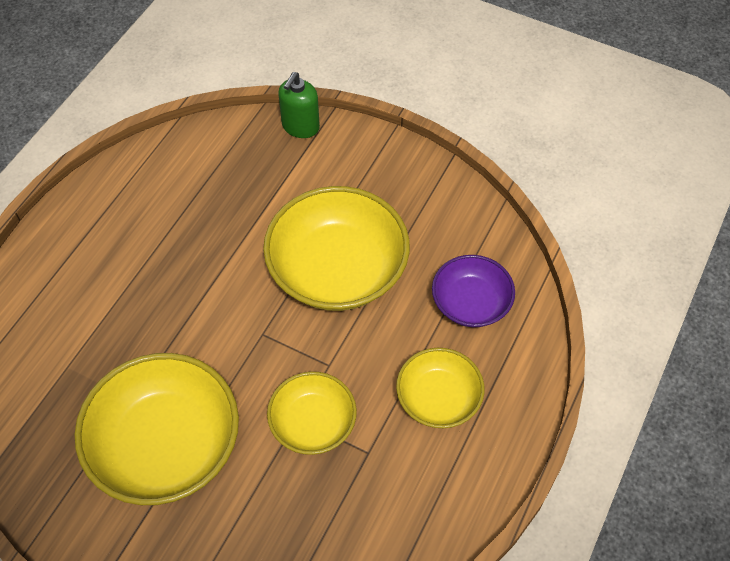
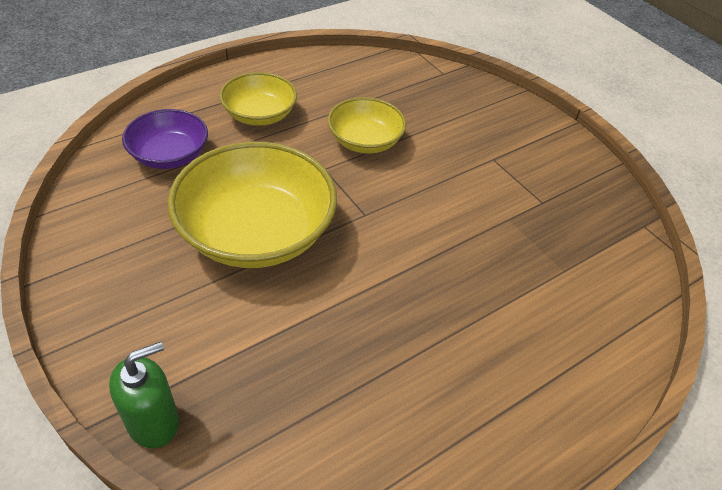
camera: 155 degrees left, 10 degrees down
(166, 445) = (490, 177): yellow bowl -> none

